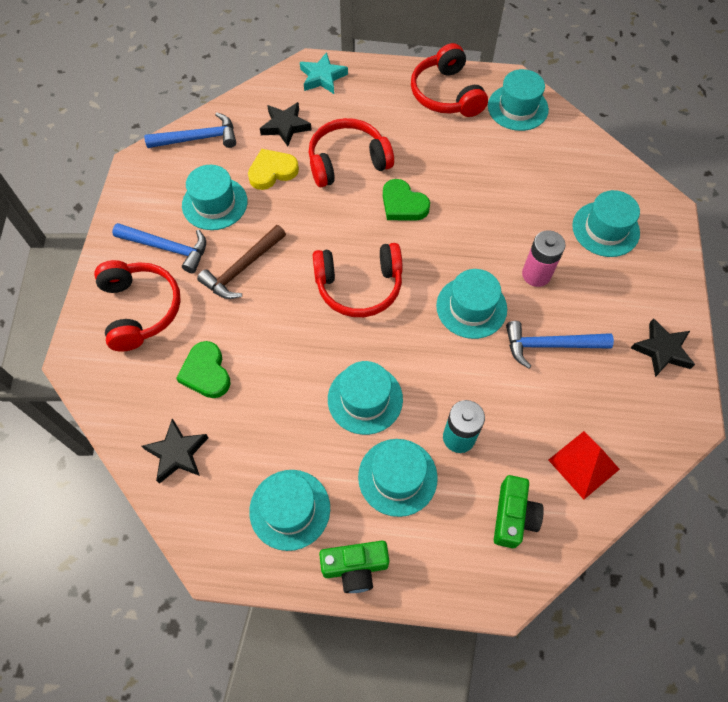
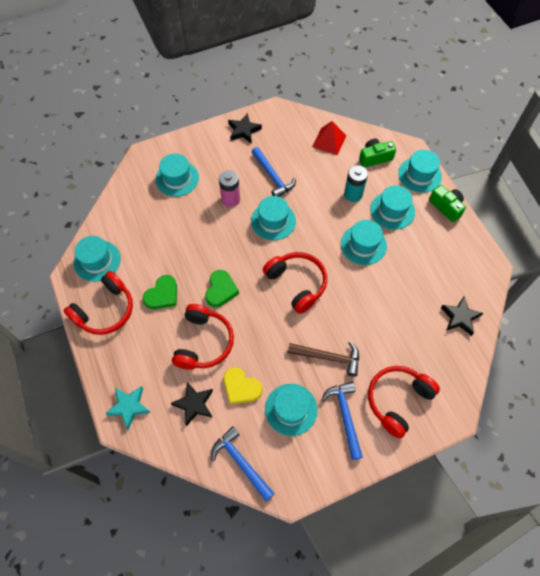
camera: 120 degrees left, 0 degrees up
(206, 372) = (407, 333): green heart -> green heart (162, 295)
(290, 509) = (443, 248): turquoise hat -> turquoise hat (419, 175)
(347, 161) = (204, 342): red headphones -> red headphones turned 120 degrees counterclockwise

